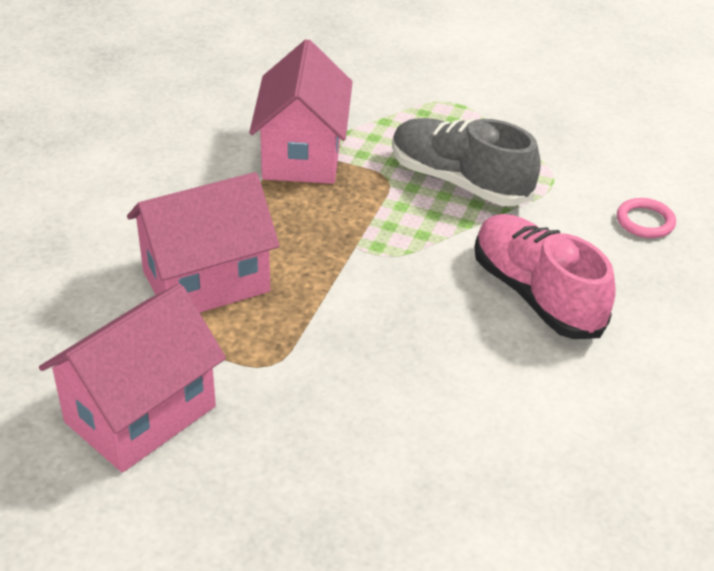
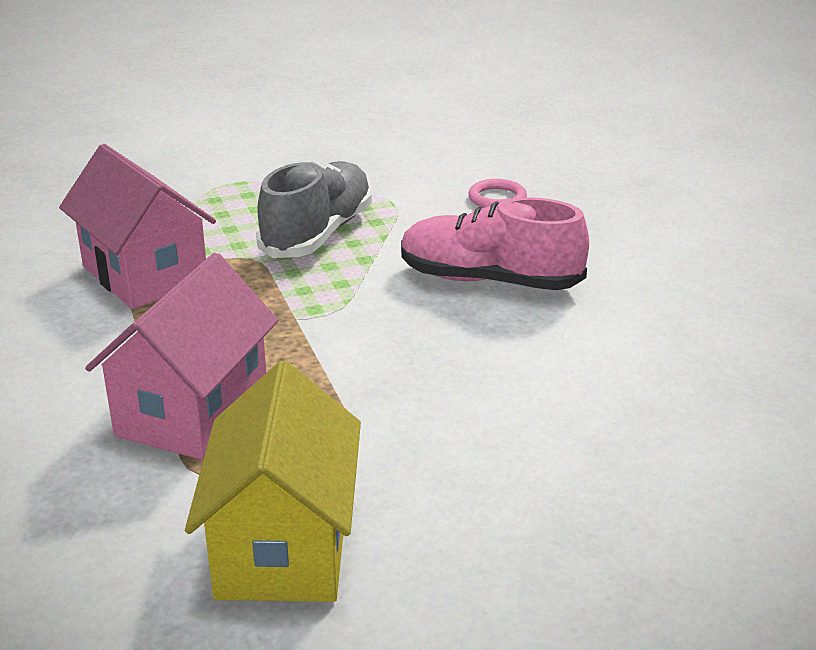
camera: 40 degrees left, 10 degrees down
(140, 414) = (283, 546): pink house -> yellow house
(459, 182) = (318, 234): grey shoe -> grey shoe turned 120 degrees clockwise

